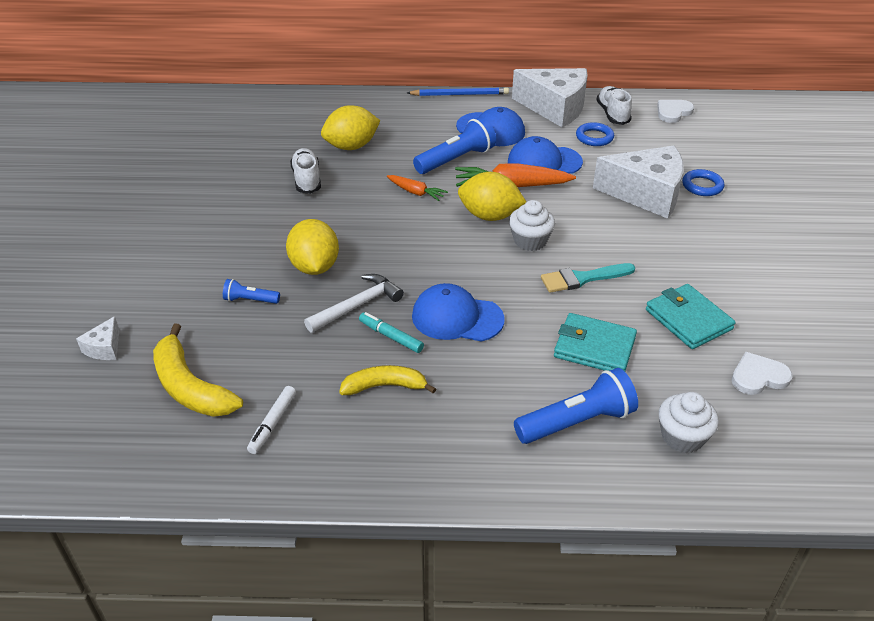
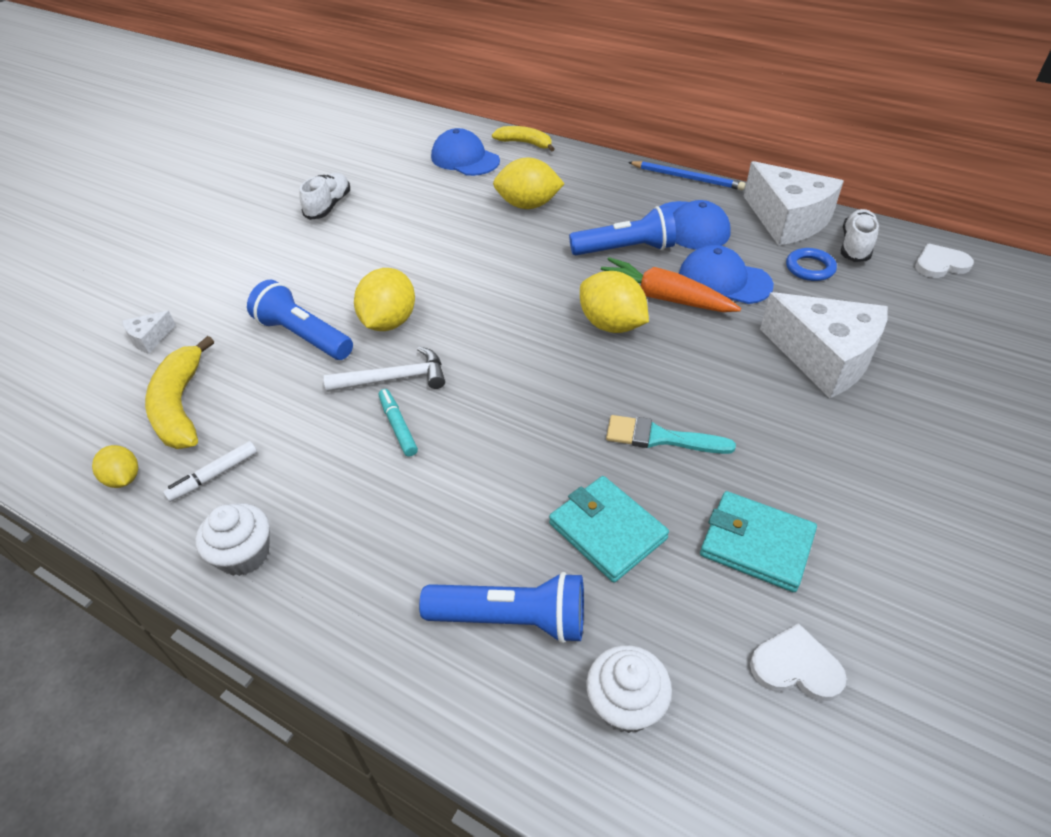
camera: 30 degrees right, 5 degrees up
(194, 455) = (124, 479): none -> yellow lemon
(250, 300) = (304, 336): blue flashlight -> blue flashlight, size x1.91
(307, 180) = (457, 228): white shoe -> white shoe (328, 206)
(385, 386) = (347, 480): yellow banana -> yellow banana (525, 143)
(416, 192) = (553, 273): orange carrot -> none
(457, 318) = (481, 431): blue cap -> blue cap (465, 159)
(530, 241) = (634, 369): white cupcake -> white cupcake (244, 554)
(688, 319) = (756, 544): turquoise wallet -> turquoise wallet turned 60 degrees counterclockwise
(702, 186) = (910, 371): blue ring -> none

